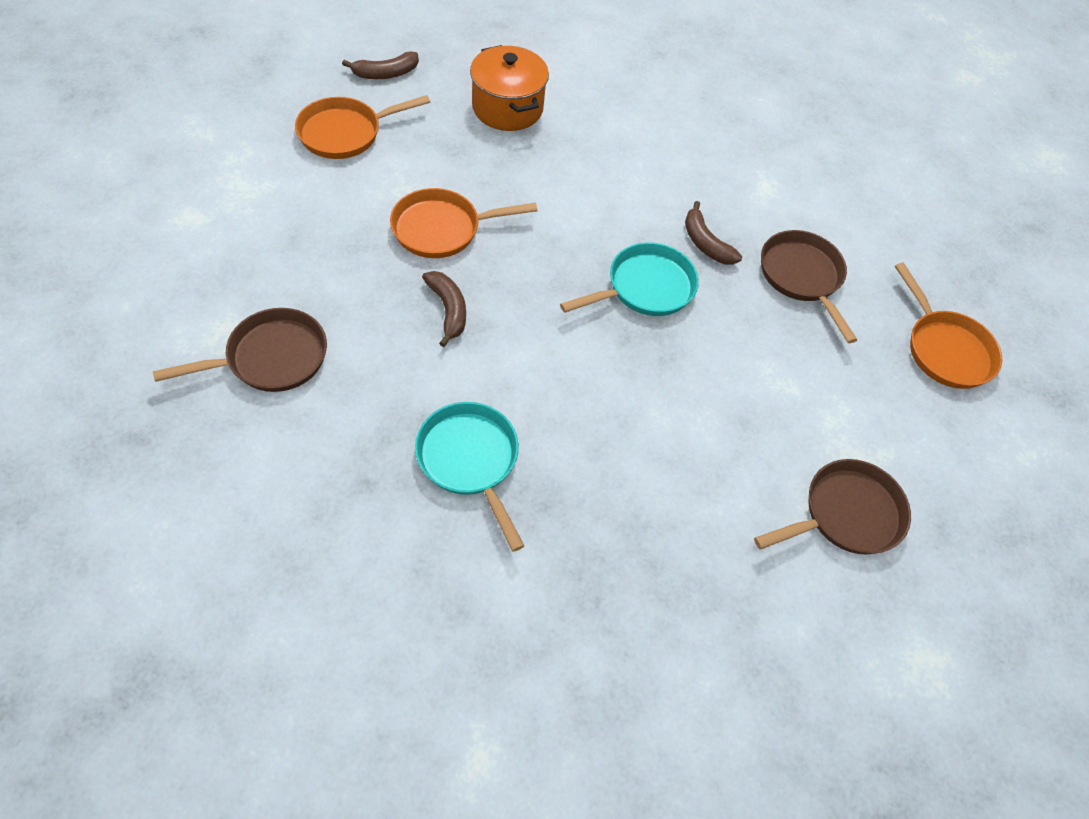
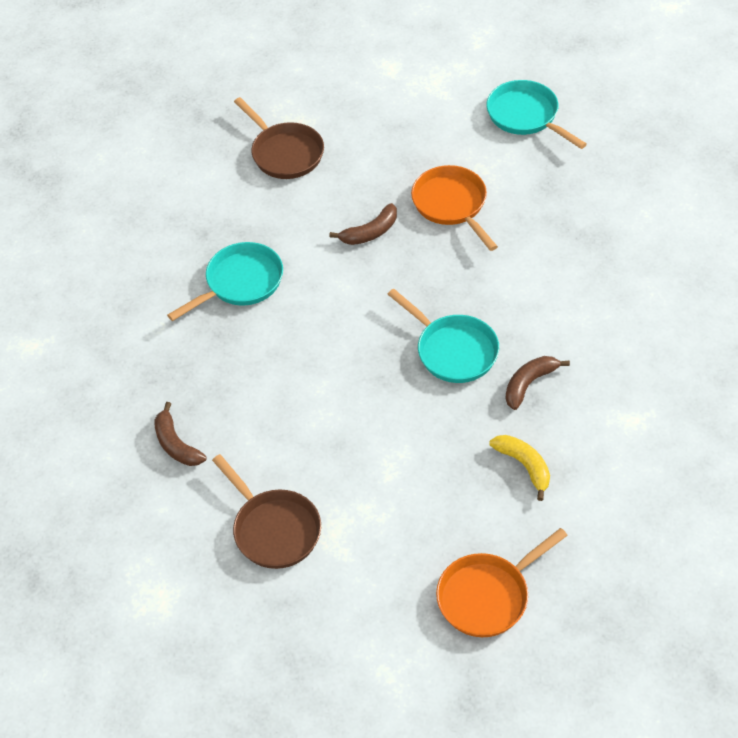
camera: 85 degrees right, 5 degrees down
(345, 133) = (526, 116): orange pan -> turquoise pan
(386, 73) = (614, 116): brown banana -> brown banana (176, 444)
(507, 108) = (622, 205): orange pot -> none
(802, 277) = (524, 466): brown pan -> yellow banana

